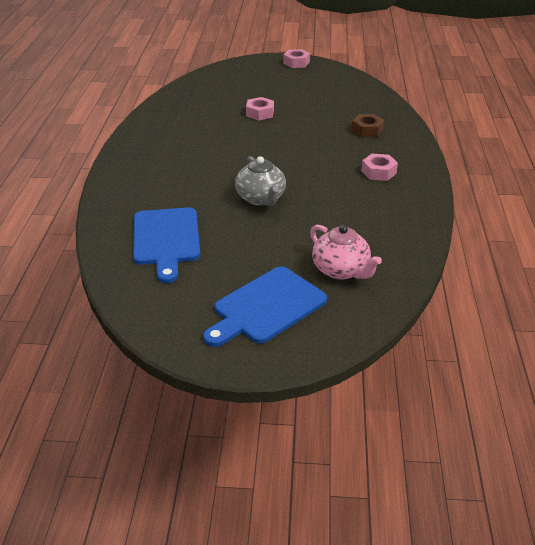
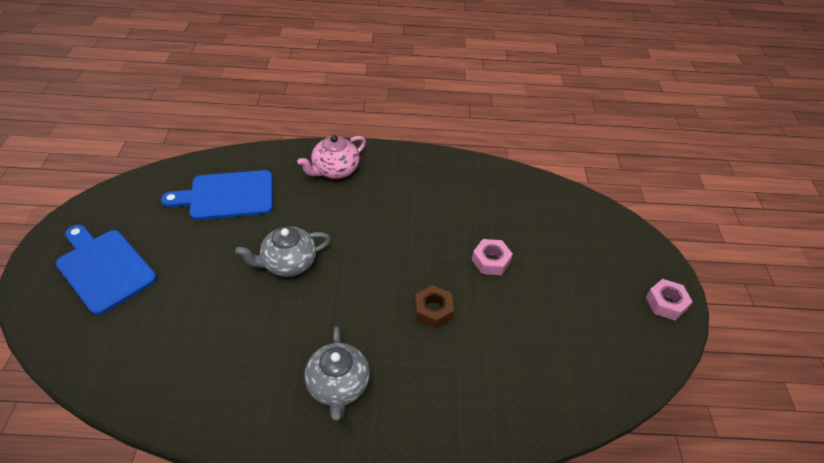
camera: 85 degrees right, 10 degrees up
(341, 270) = (140, 330): pink teapot -> pink teapot (335, 170)
(367, 130) = (455, 382): brown nut -> brown nut (433, 310)
(378, 172) = (338, 386): pink nut -> grey teapot

